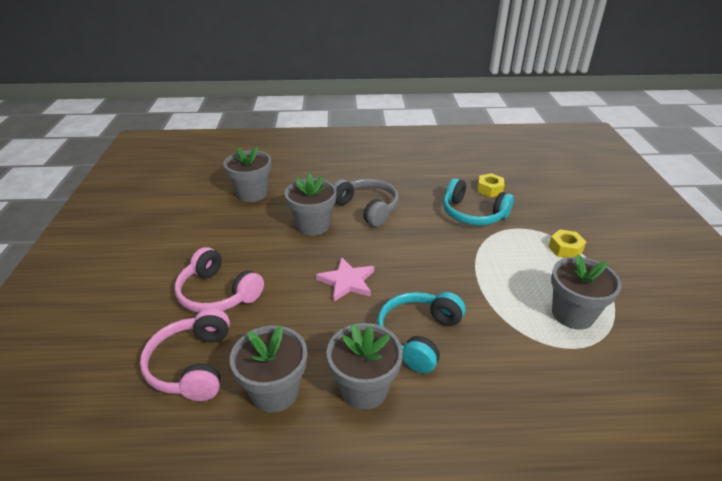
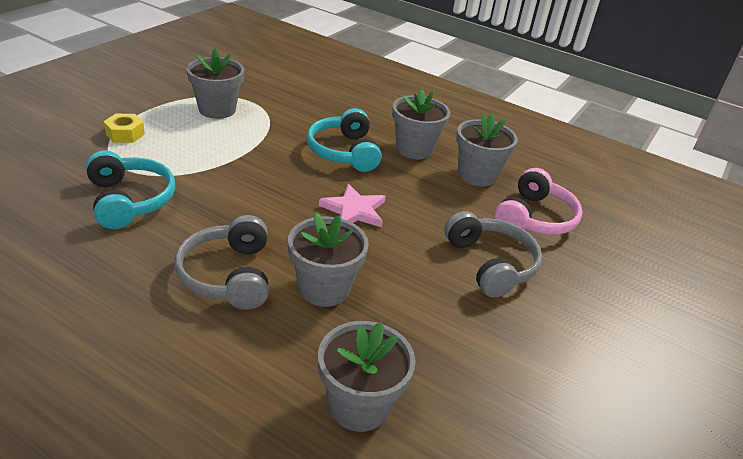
camera: 150 degrees left, 0 degrees up
(217, 293) = (491, 264): pink headphones -> grey headphones
(418, 336) = (344, 152): turquoise headphones -> turquoise headphones turned 105 degrees clockwise
(489, 189) = (47, 214): yellow nut -> none

